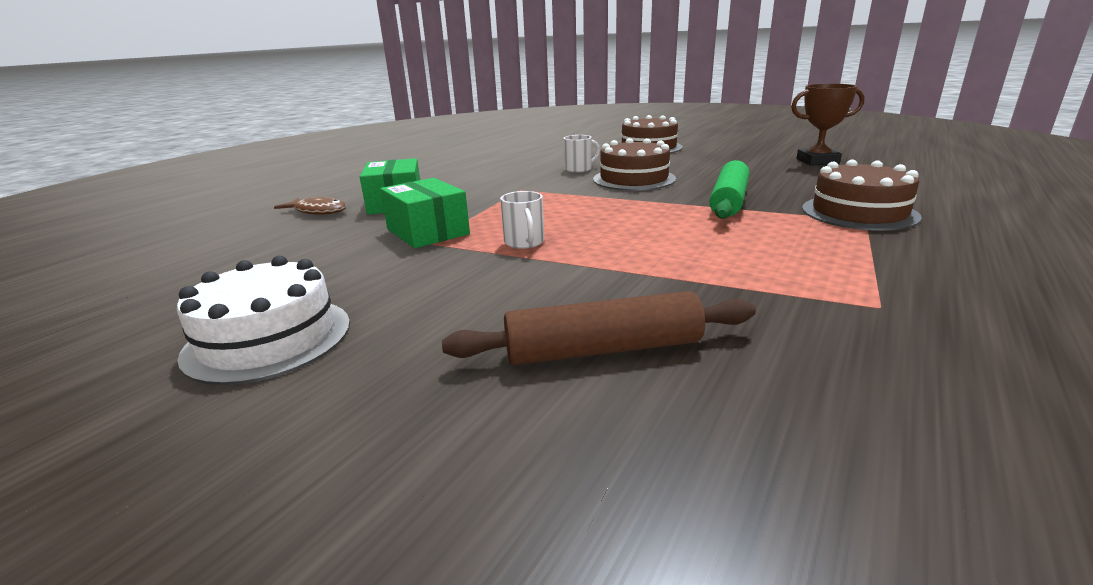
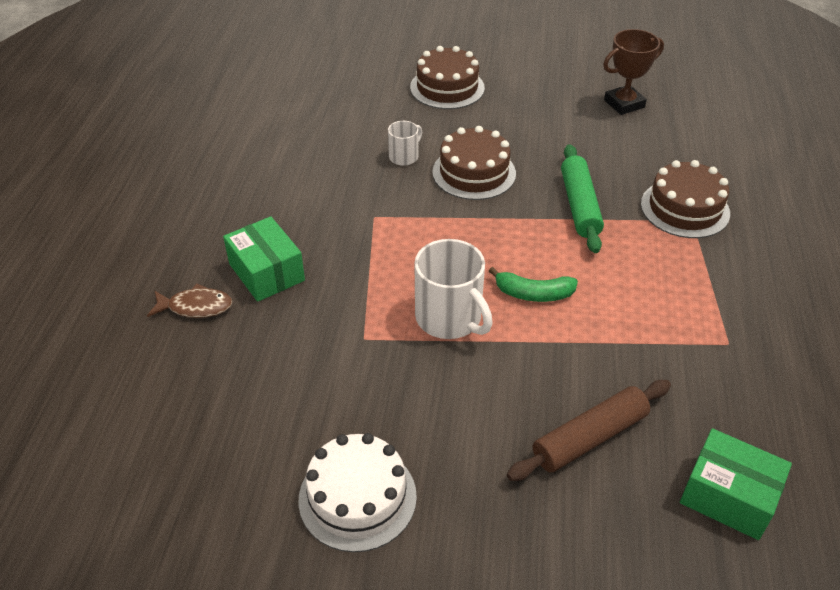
camera: 25 degrees left, 20 degrees up
(427, 232) = (349, 320): green box -> green box (728, 496)
(524, 242) = (450, 318): white mug -> white mug, size x1.84
(631, 240) = (533, 294): none -> green banana

